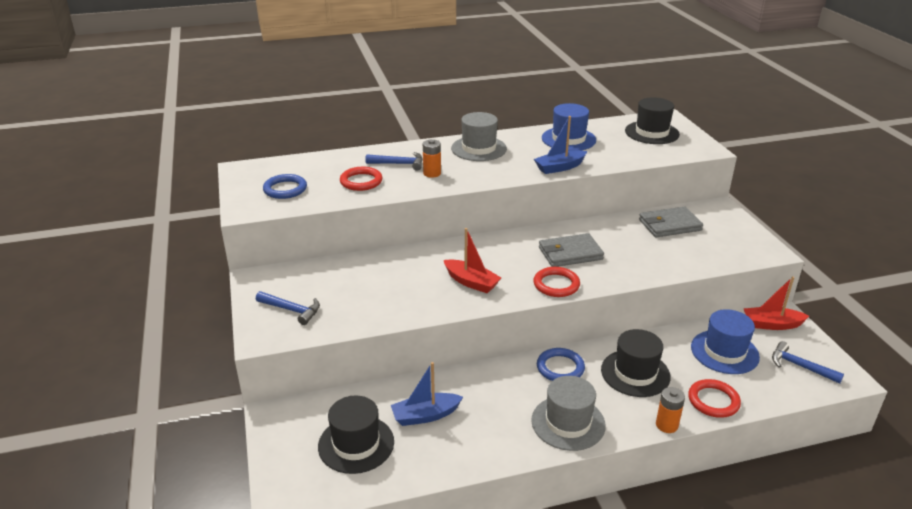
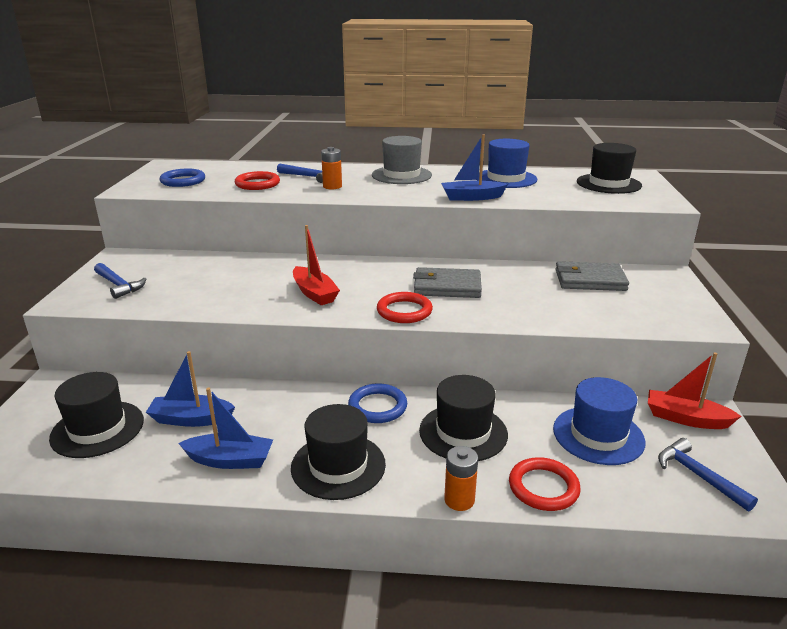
camera: 20 degrees right, 5 degrees down
(486, 440) = (230, 460): none -> blue boat
(568, 423) = (338, 466): grey hat -> black hat

